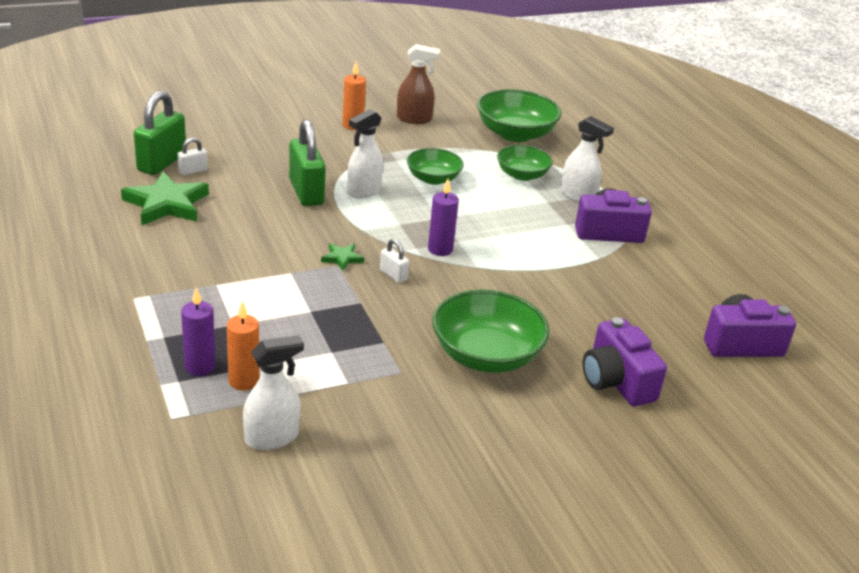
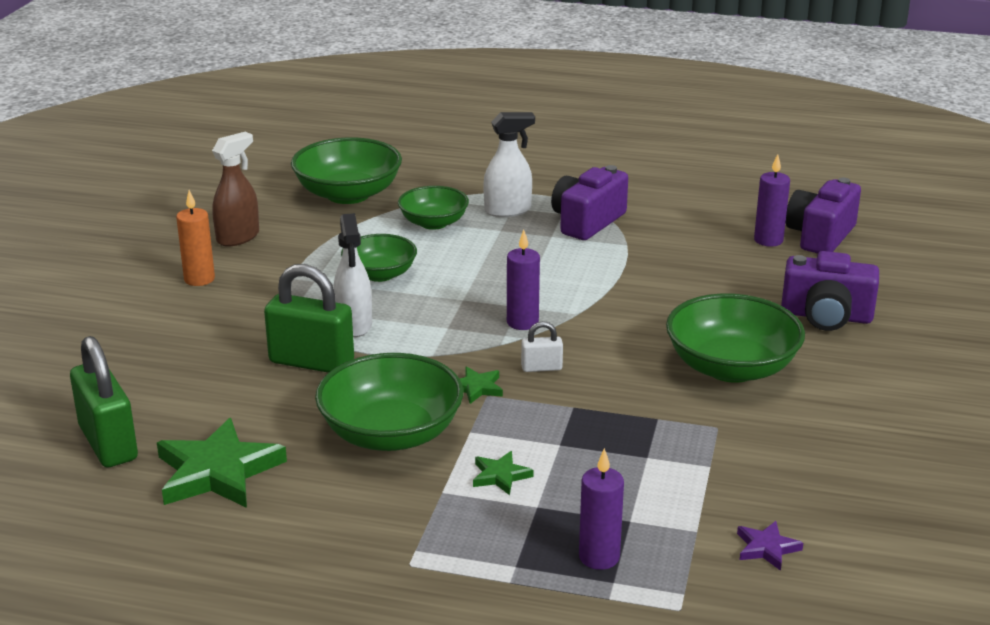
camera: 50 degrees left, 5 degrees down
(193, 171) = (161, 426): white padlock -> none
(244, 381) = (651, 534): orange candle -> none
(253, 300) = (500, 476): none -> green star
(259, 245) = (391, 434): none -> green bowl
(272, 437) = (766, 548): white spray bottle -> purple star
(696, 320) = (768, 240): none -> purple candle

